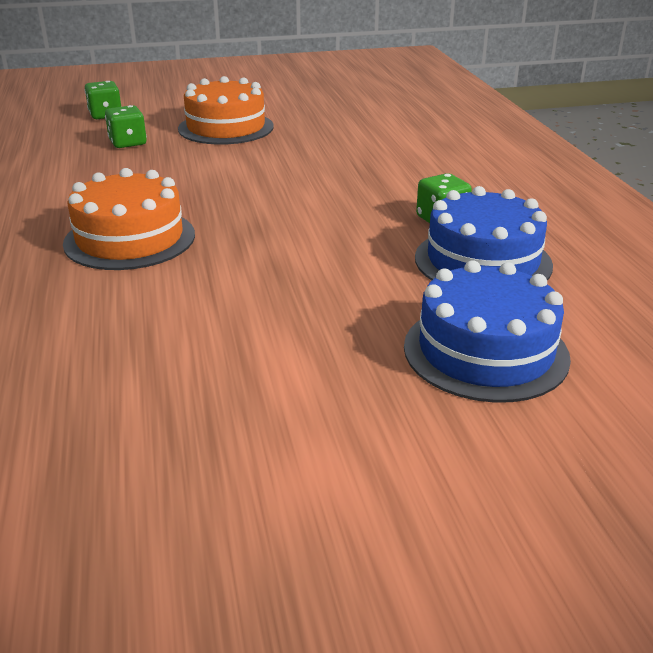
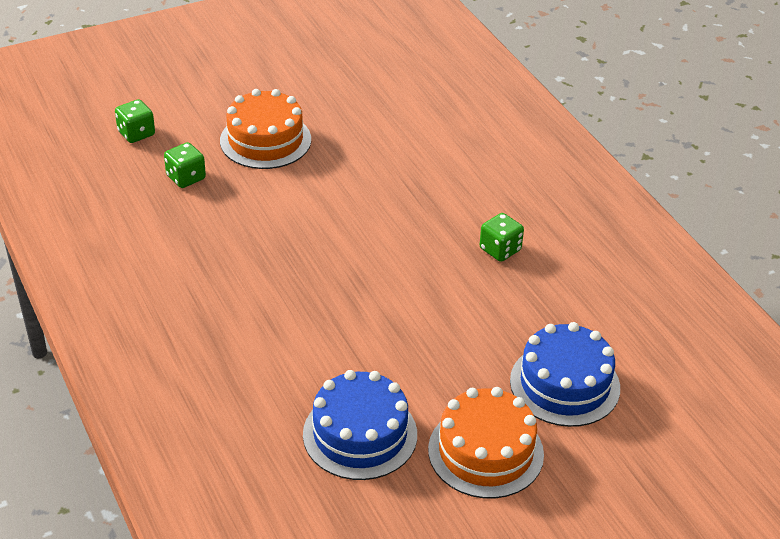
camera: 15 degrees left, 10 degrees up
(130, 239) = (264, 309): orange cake -> orange cake (485, 452)
(482, 261) = (542, 294): blue cake -> blue cake (360, 434)

